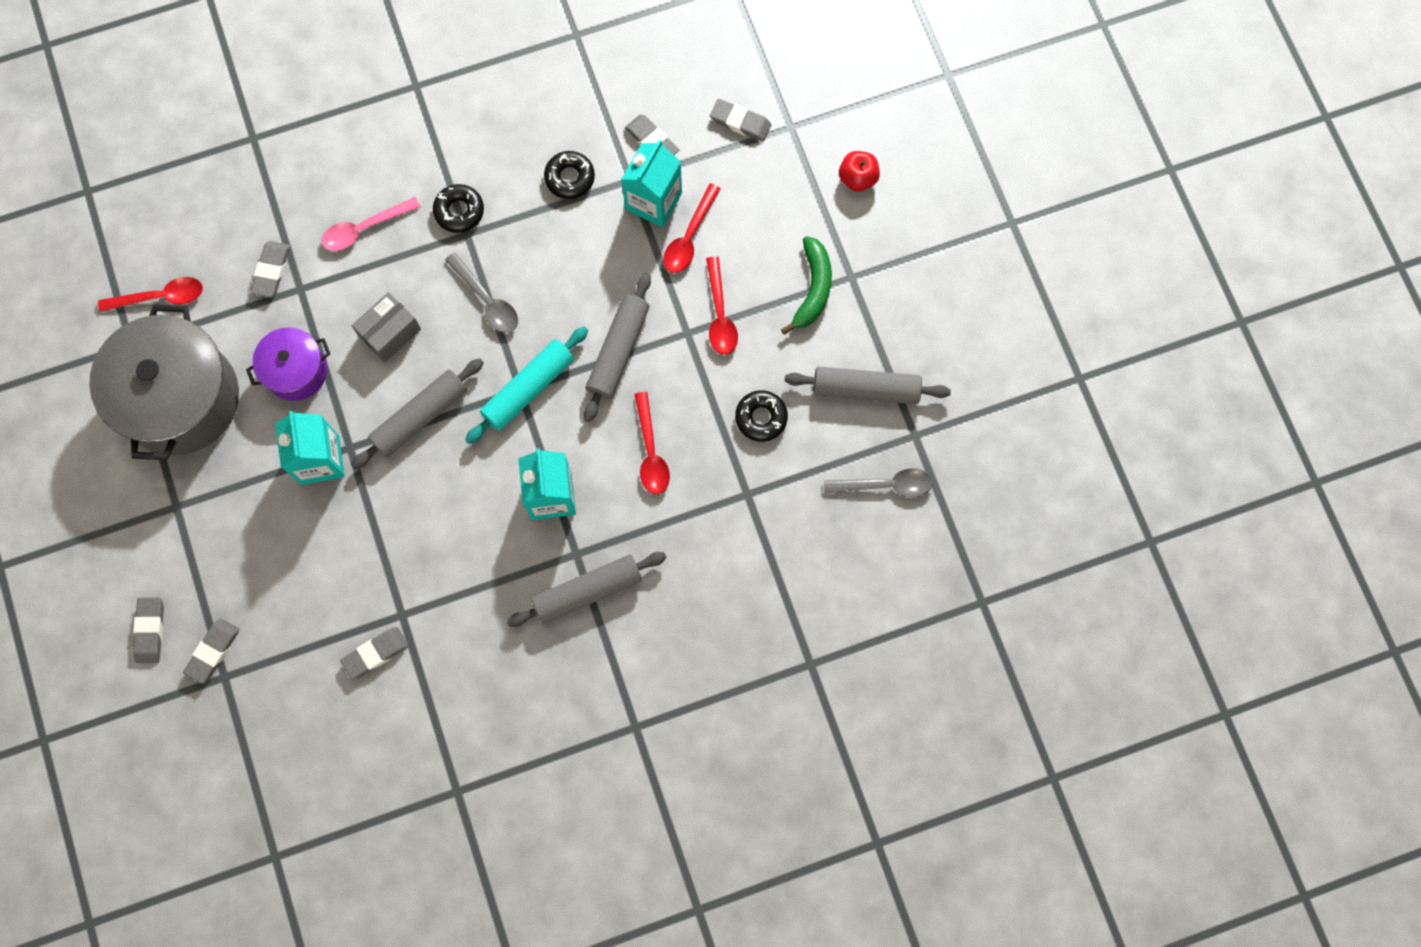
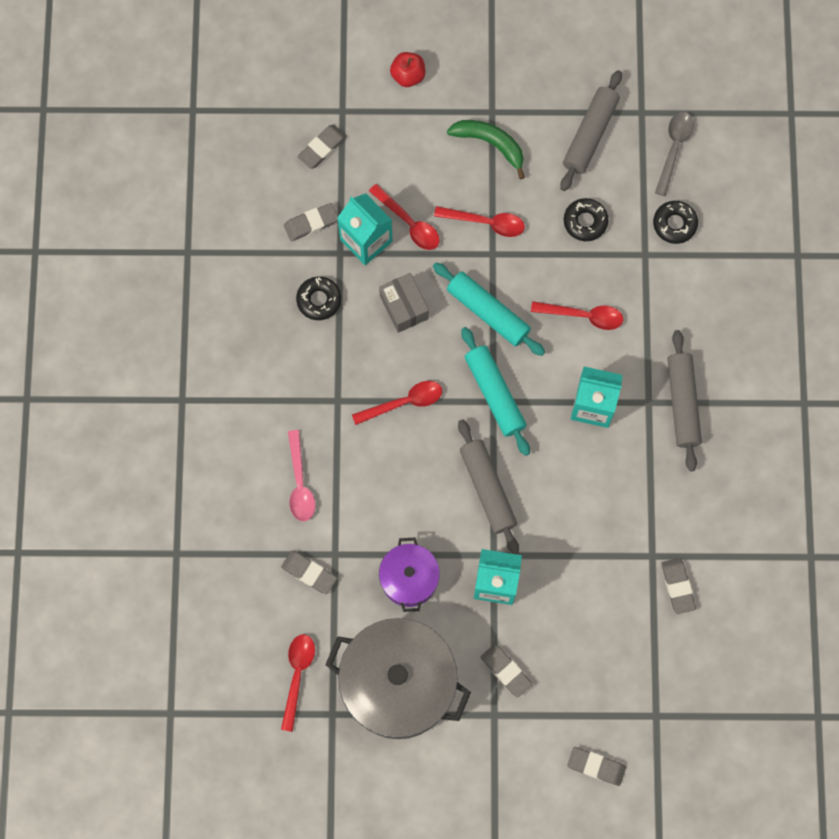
camera: 70 degrees left, 0 degrees up
(213, 651) = (631, 718): grey eraser -> grey eraser (506, 671)
(390, 333) = (403, 491): grey box -> grey box (404, 307)
(459, 211) = (314, 400): black donut -> black donut (674, 224)
(487, 300) = (404, 402): grey spoon -> red spoon
(618, 351) = (488, 312): grey rolling pin -> turquoise rolling pin

